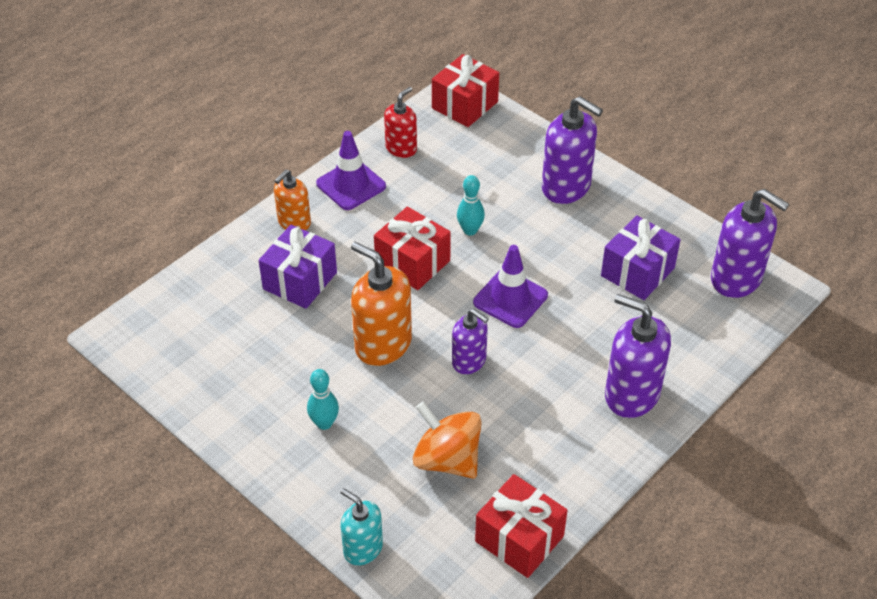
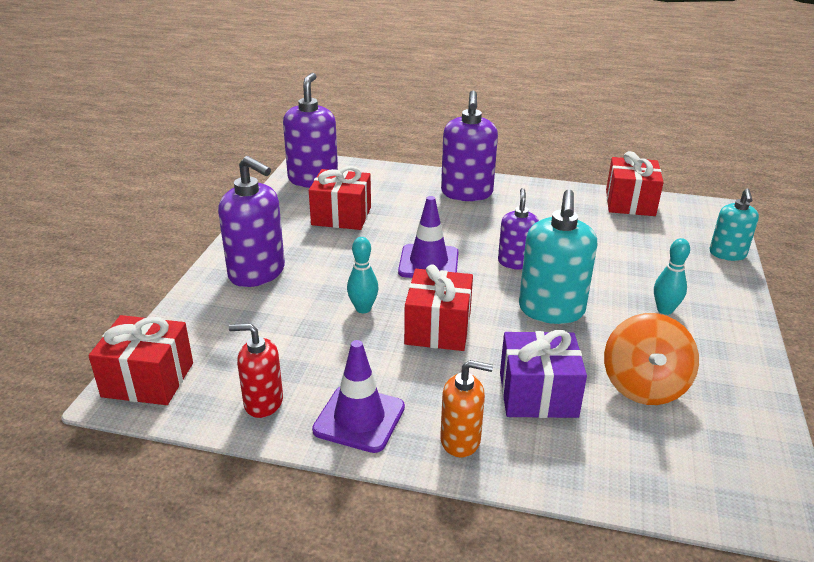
camera: 120 degrees left, 15 degrees down
(383, 344) = (551, 310): orange soap dispenser -> turquoise soap dispenser
(447, 459) = (613, 244): orange spinning top -> orange spinning top (644, 386)
(566, 187) = (257, 273): purple soap dispenser -> purple soap dispenser turned 120 degrees clockwise
(637, 272) = (341, 216): purple gift -> red gift

